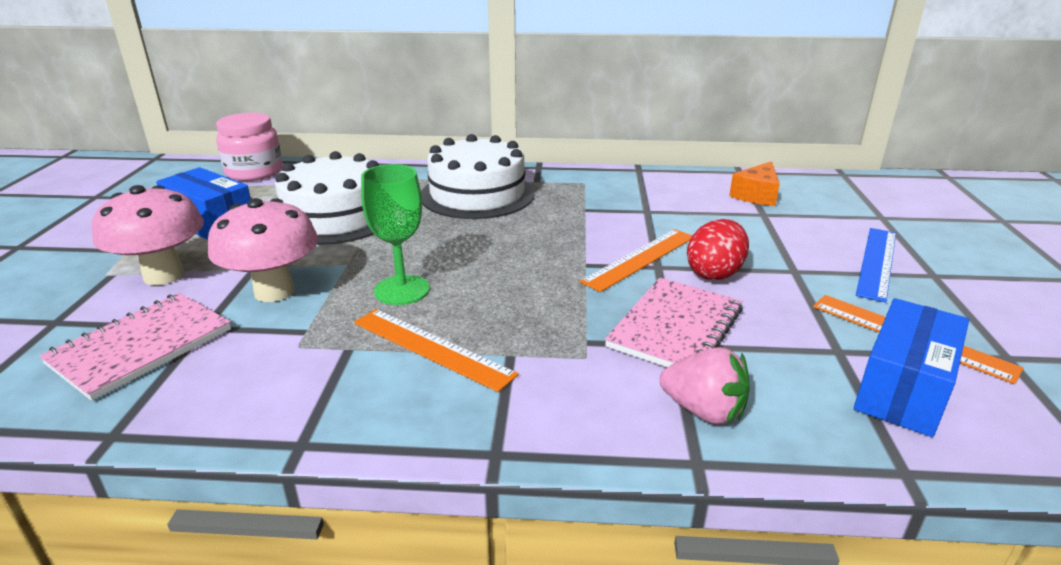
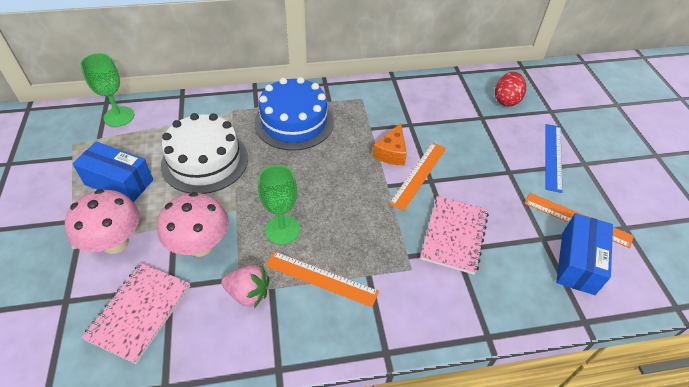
camera: 15 degrees left, 20 degrees up
(254, 172) = (119, 116): pink jar -> green goblet
(477, 194) = (294, 122): white cake -> blue cake
(703, 411) = (483, 299): pink strawberry -> pink strawberry (248, 293)
(714, 273) = (465, 182): red egg -> red egg (506, 100)
(756, 195) = (474, 98): orange cheese -> orange cheese (391, 153)

